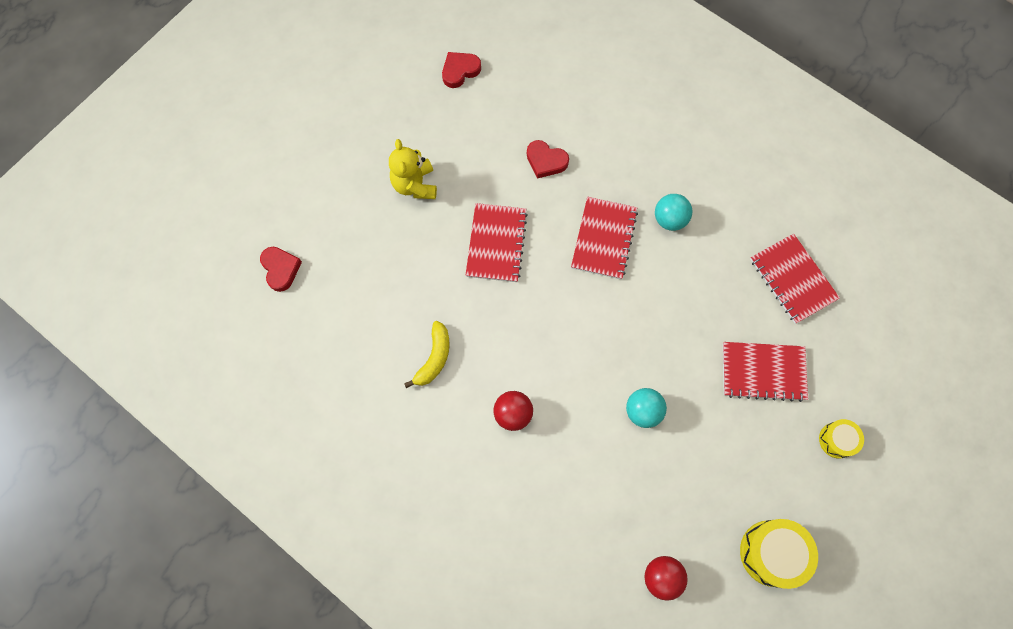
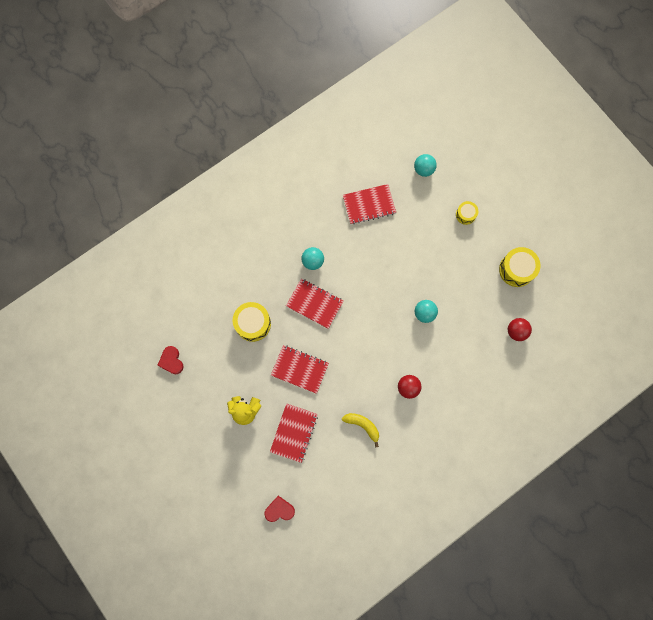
camera: 75 degrees left, 5 degrees up
(546, 161) = (253, 324): red heart -> yellow drum
(763, 371) = (418, 240): red notebook -> red notebook (294, 433)
(888, 351) = (423, 169): none -> turquoise ball

